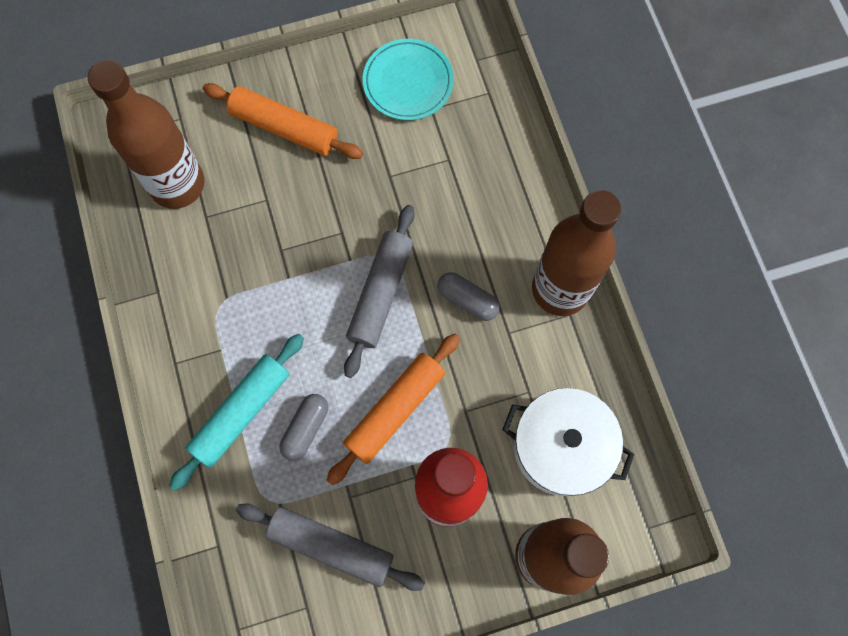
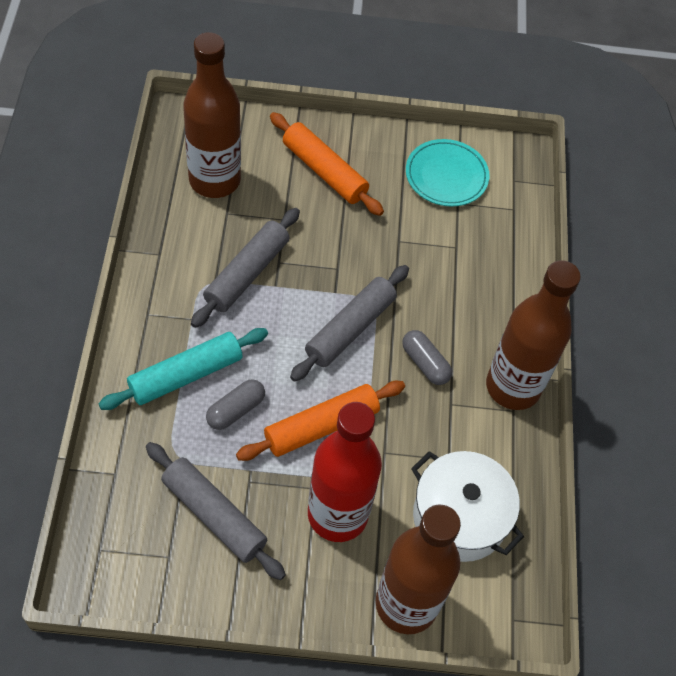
camera: 15 degrees right, 15 degrees down
(254, 276) = (247, 273): none -> grey rolling pin

